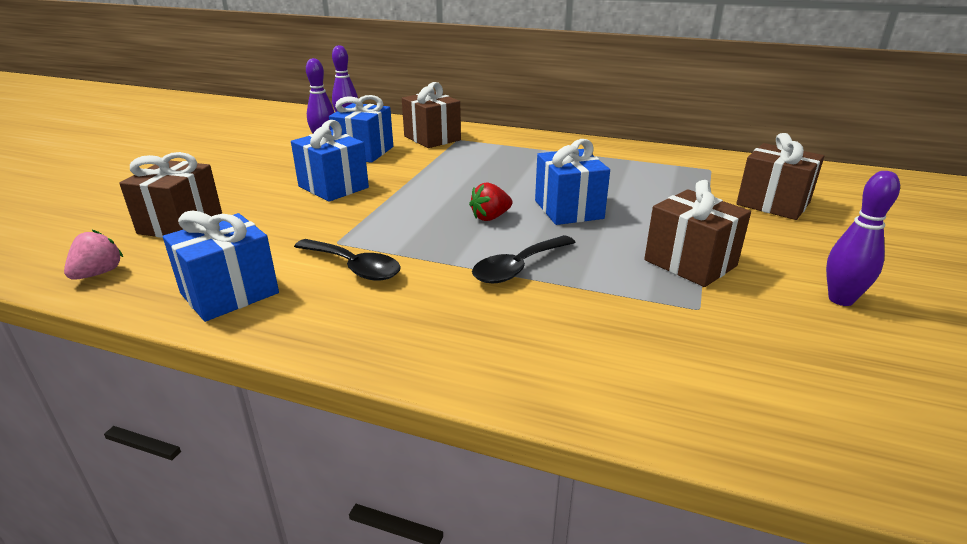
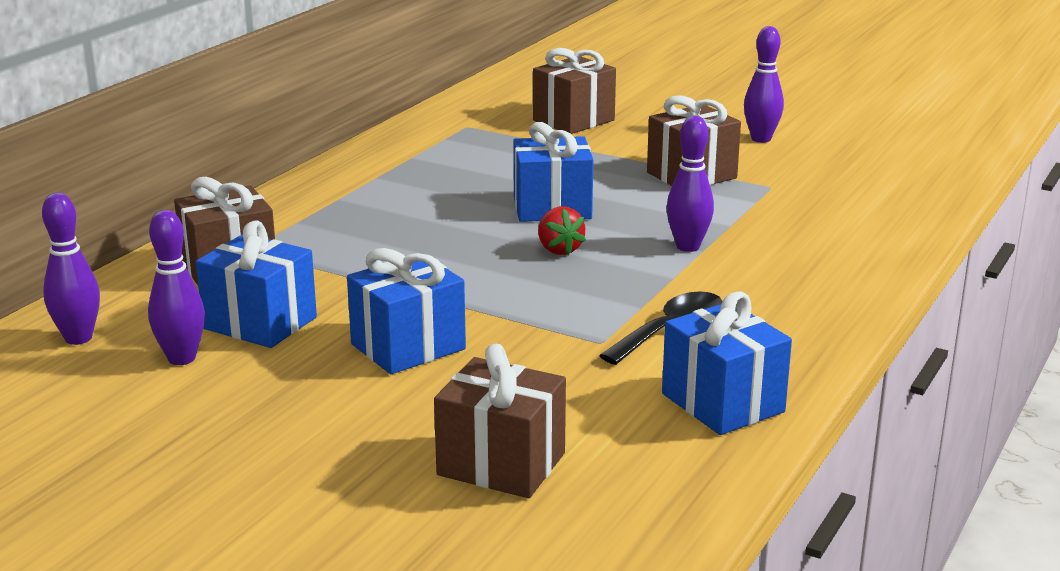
camera: 80 degrees left, 5 degrees down
(98, 273) = (656, 508): pink strawberry -> none
(518, 268) = (688, 247): black spoon -> purple bowling pin

